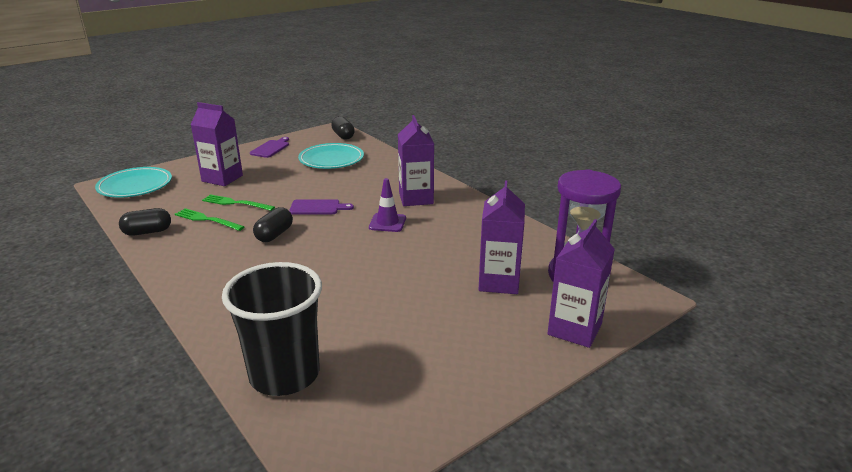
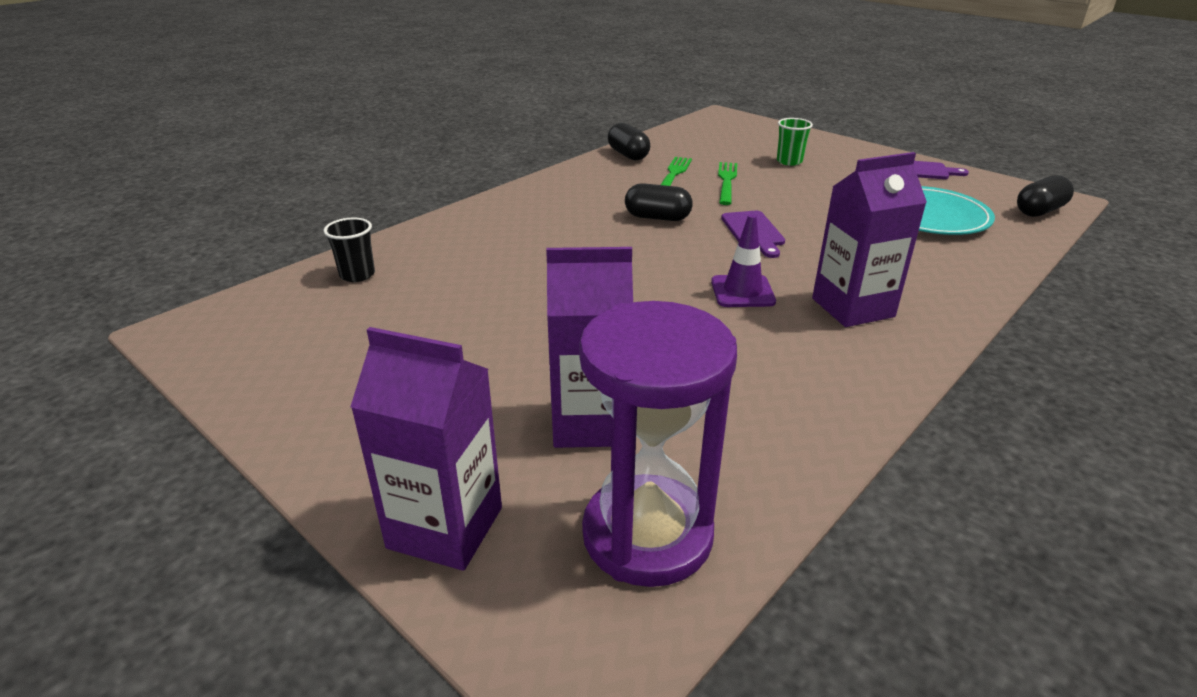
camera: 80 degrees right, 5 degrees up
(135, 186) = (730, 127): turquoise plate -> none
(222, 178) = (789, 161): purple carton -> green cup
(284, 375) = (357, 275): black cup -> black cup, size x0.43

